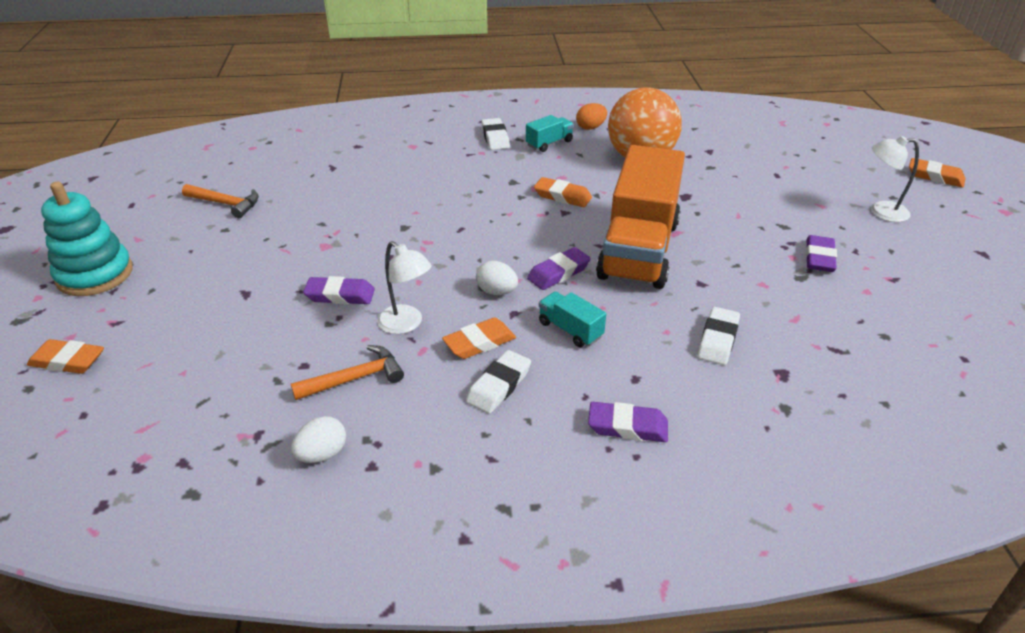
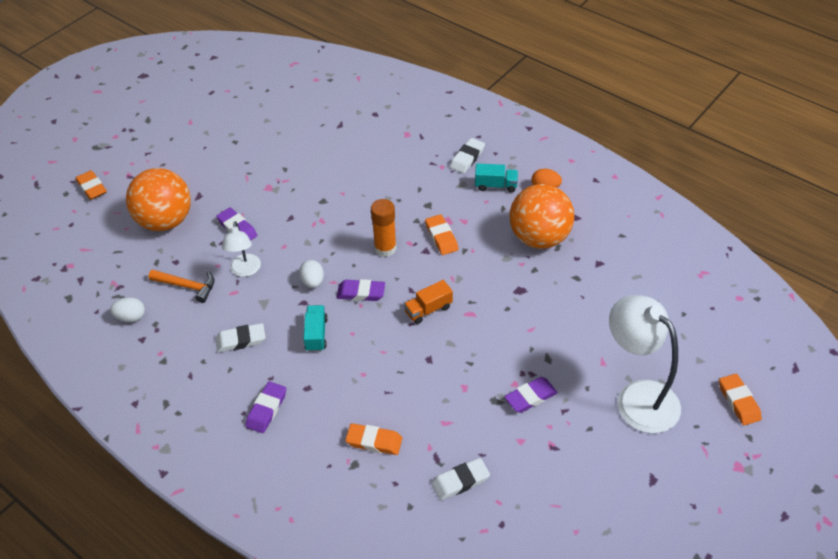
camera: 45 degrees right, 10 degrees up
(95, 274) = (150, 136): turquoise stacking toy -> none
(225, 204) = (254, 121): orange hammer -> none
(232, 337) = (165, 221): none -> orange ball
(479, 343) = (264, 308): orange eraser -> orange eraser (374, 441)
(525, 229) = (385, 248): none -> orange glue stick
(627, 426) = (266, 409): purple eraser -> purple eraser turned 60 degrees clockwise
(638, 250) = (428, 309): orange truck -> orange truck, size x0.40
(718, 340) = (381, 400): white eraser -> white eraser (460, 481)
(881, 211) = (637, 397): white lamp -> white lamp, size x1.82

